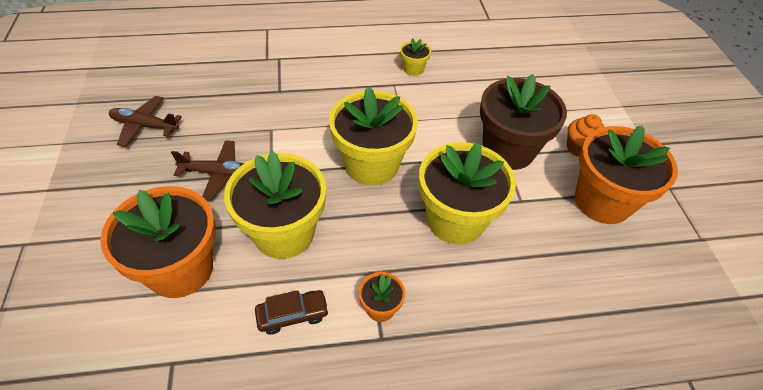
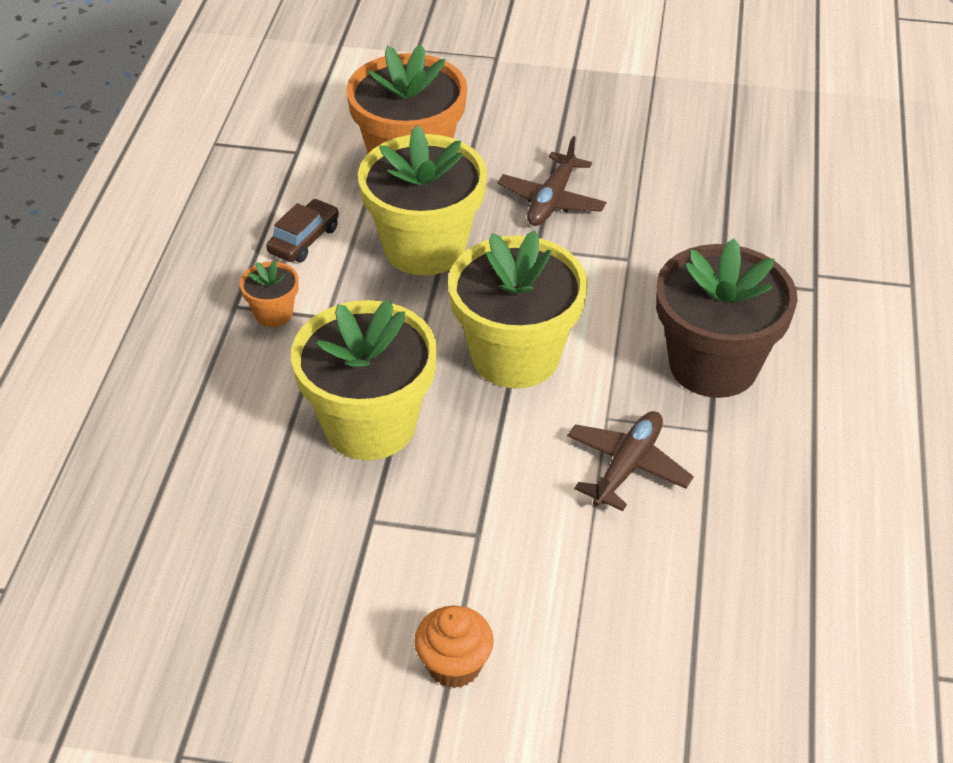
camera: 110 degrees right, 5 degrees down
(145, 126) = (670, 140): brown plane -> brown plane (627, 466)
(292, 315) = (304, 240): brown car -> brown car turned 150 degrees counterclockwise
(413, 69) = (752, 471): yellow flower pot -> none
(508, 150) = (487, 546): brown flower pot -> brown flower pot (713, 365)
(602, 201) = (320, 639): orange flower pot -> none

